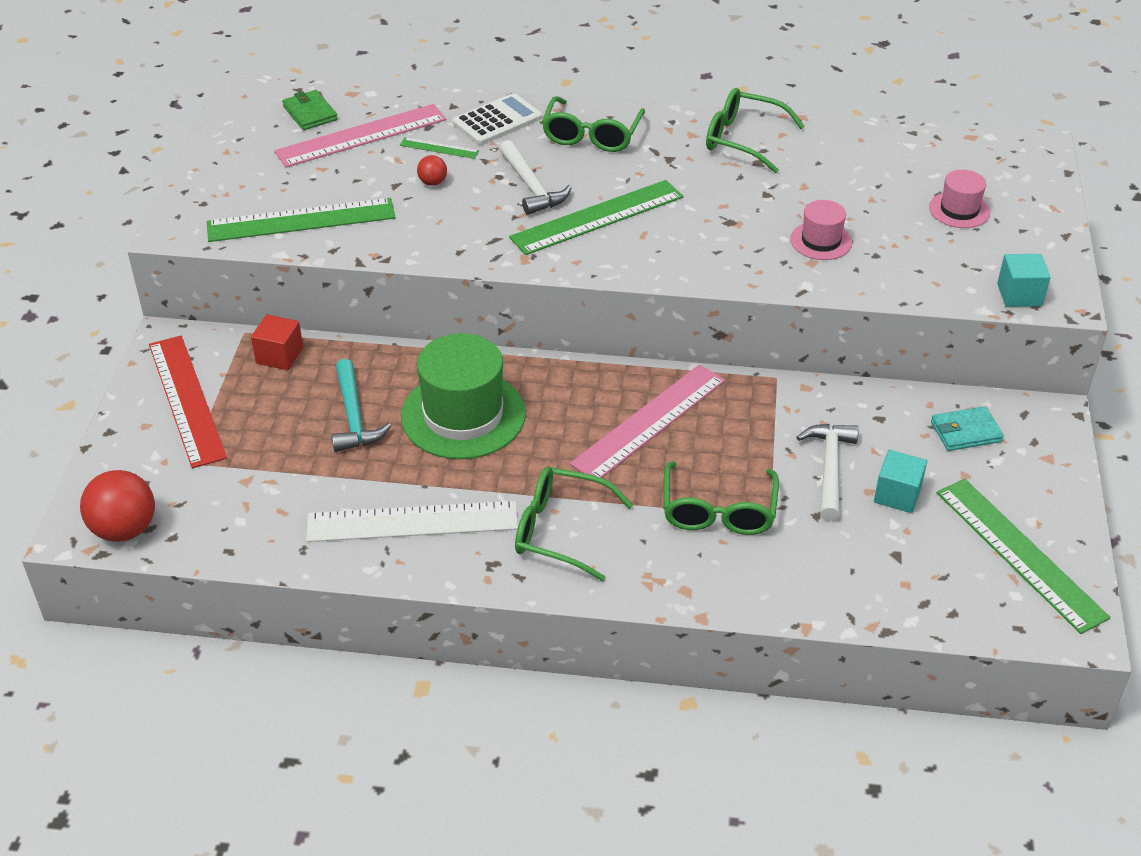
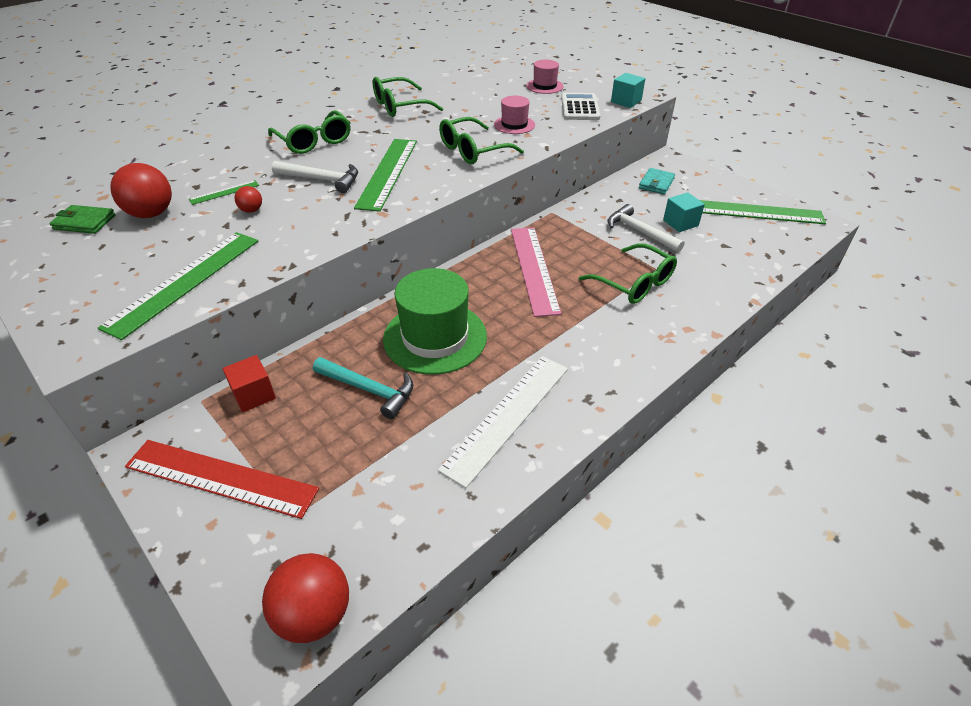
camera: 50 degrees left, 0 degrees up
(361, 136) = (151, 214): pink ruler -> red ball
(497, 120) = (240, 162): white calculator -> white calculator (580, 107)
(560, 530) = (587, 351): green glasses -> green glasses (472, 151)

